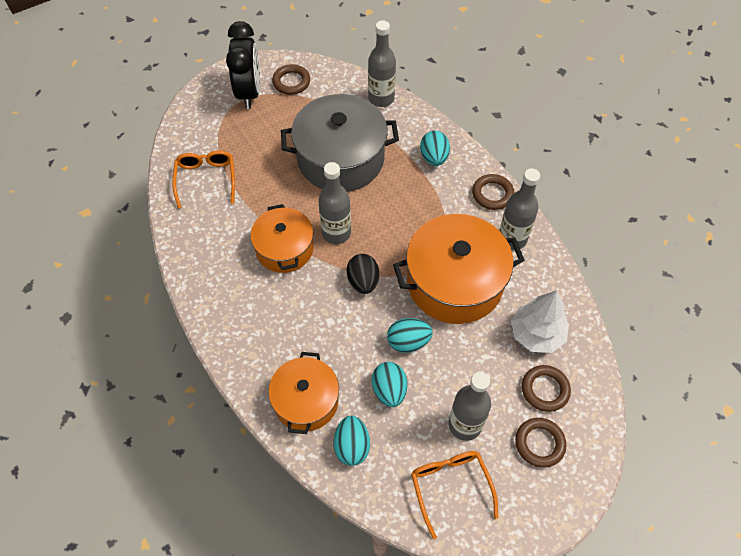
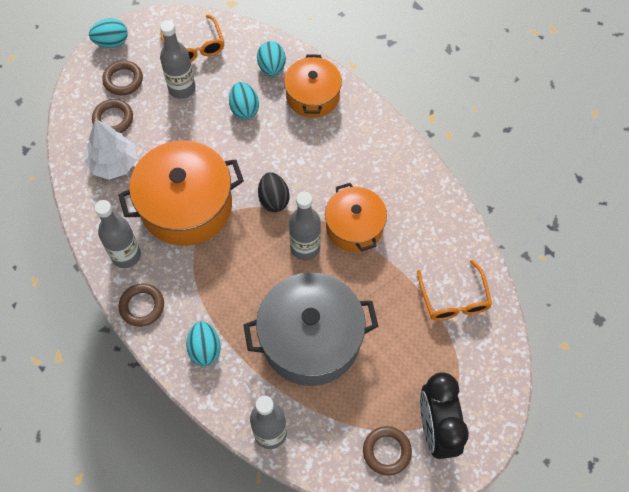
camera: 175 degrees right, 5 degrees up
(408, 342) = (229, 148): turquoise egg -> turquoise egg (111, 42)

